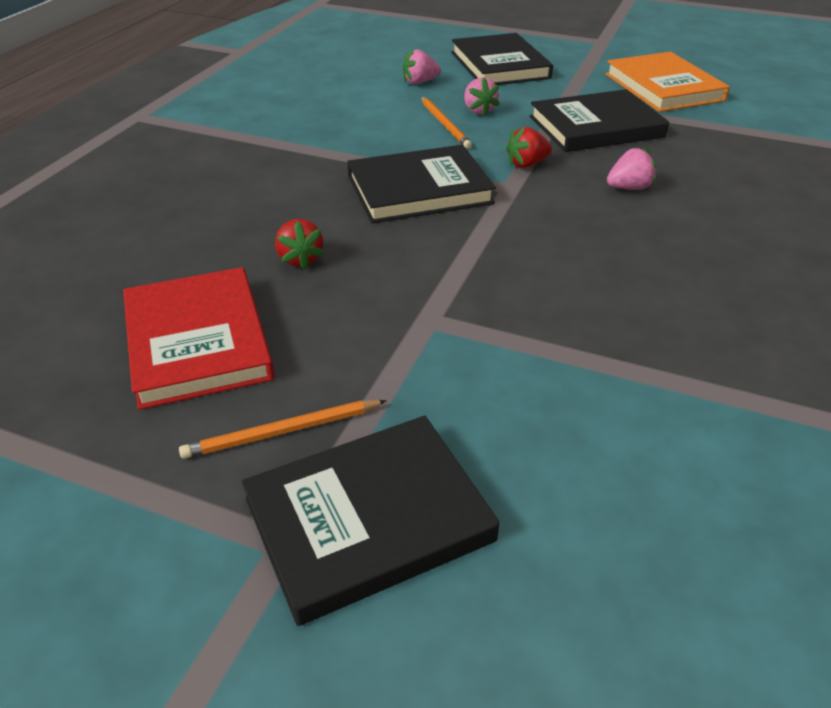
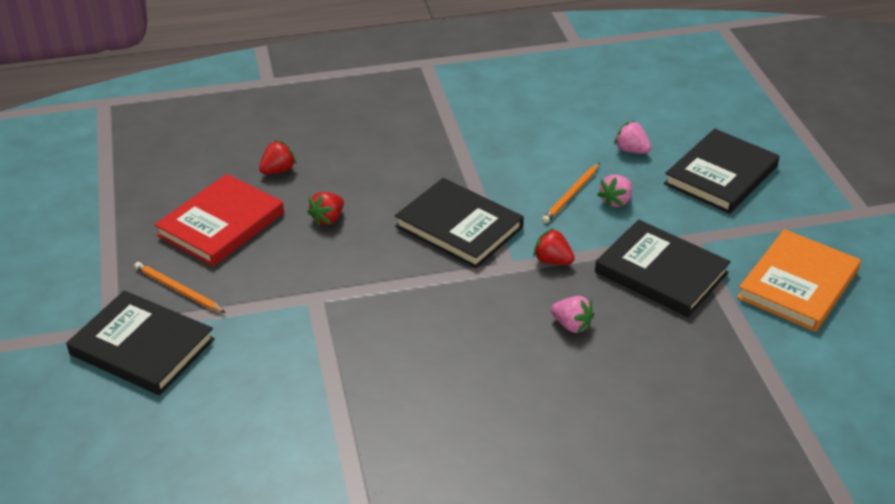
camera: 55 degrees right, 0 degrees up
(161, 260) = (278, 170): none -> red strawberry

